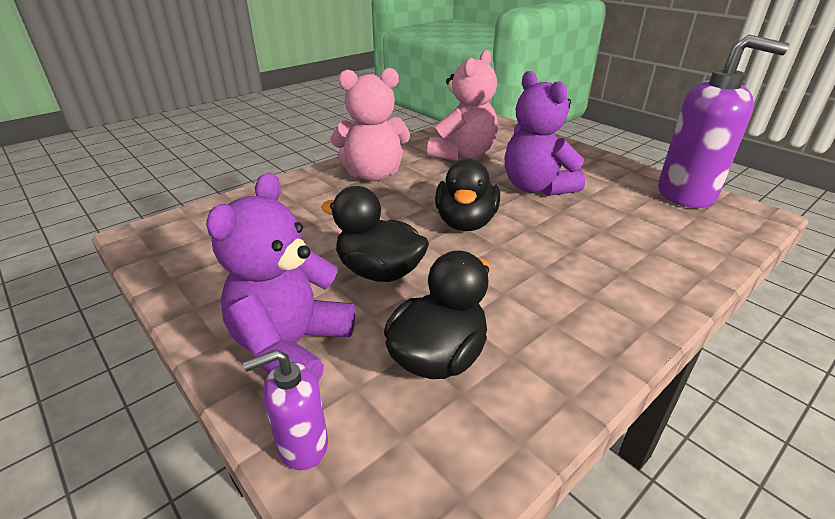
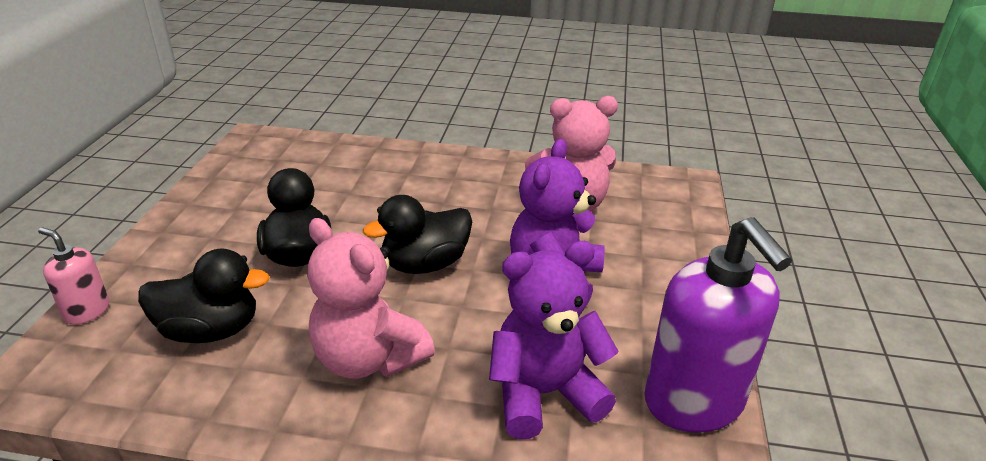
camera: 50 degrees right, 0 degrees up
(292, 346) = (176, 261): purple teddy bear -> purple teddy bear (544, 394)
(302, 445) = (87, 311): purple soap dispenser -> pink soap dispenser
(373, 174) = (457, 178): pink teddy bear -> pink teddy bear (368, 359)

